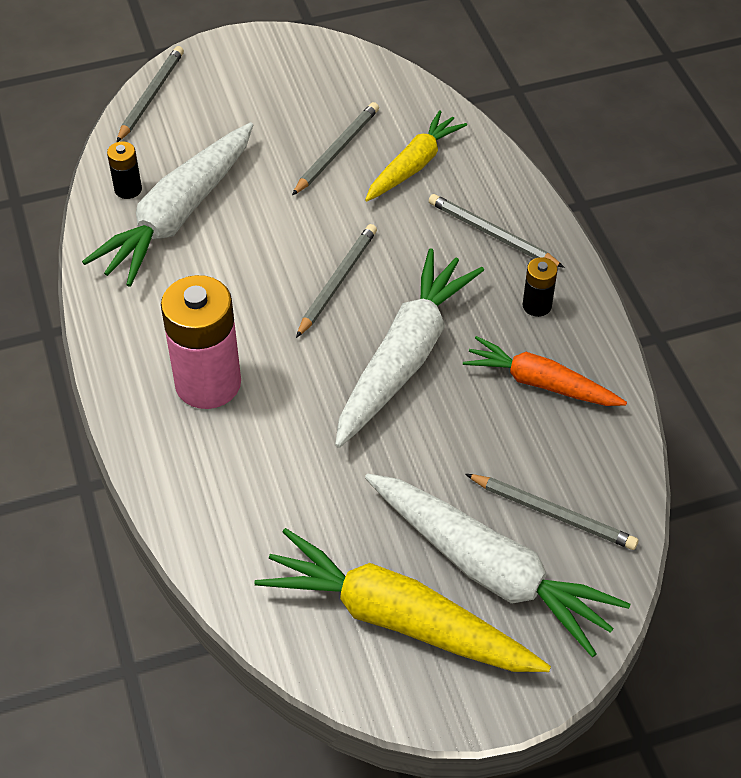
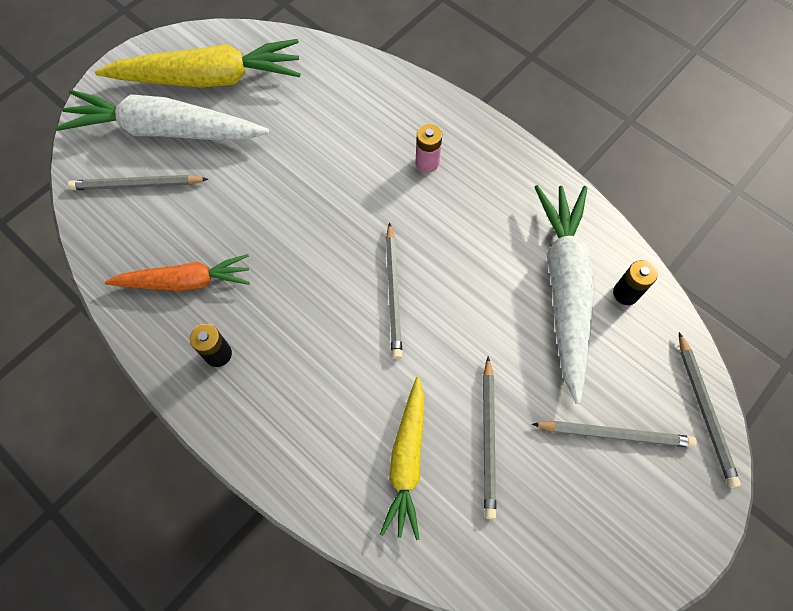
camera: 150 degrees right, 15 degrees up
(208, 383) = (427, 162): pink battery -> pink battery, size x0.46
(404, 357) = (301, 251): white carrot -> none
(492, 234) = (291, 413): grey pencil -> grey pencil (614, 434)

